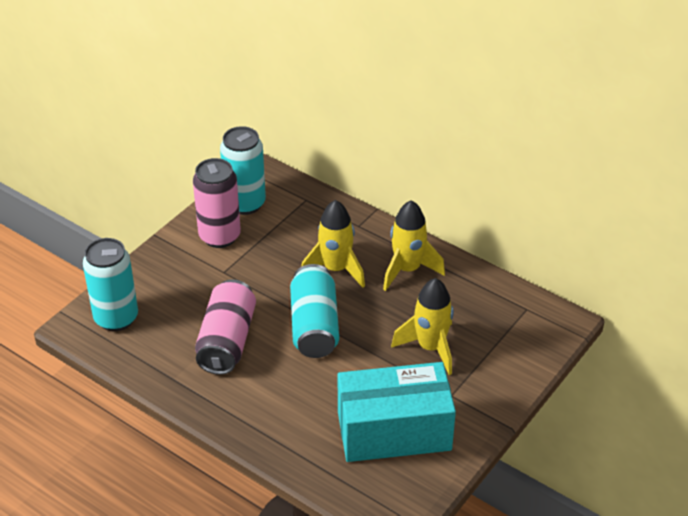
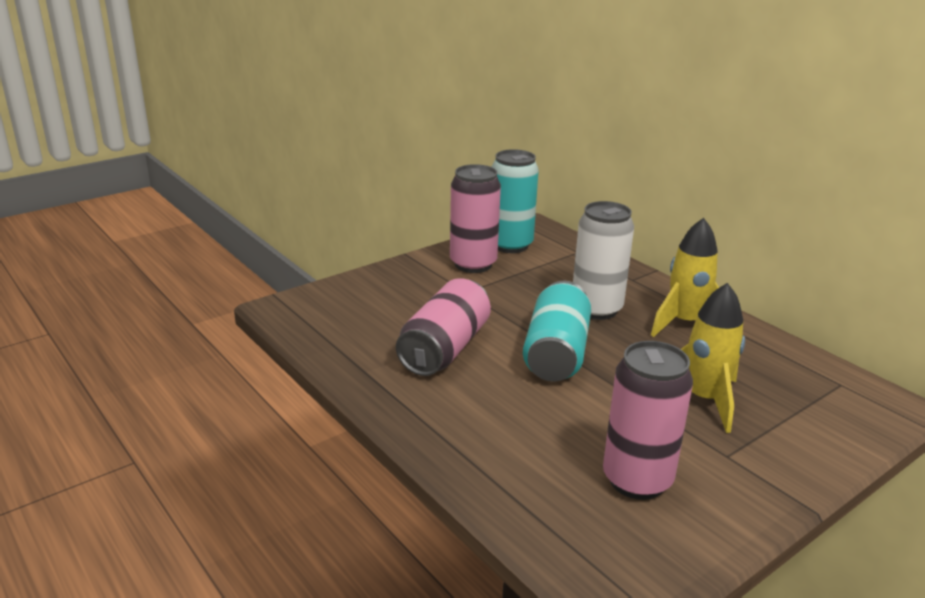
camera: 15 degrees right, 15 degrees down
(116, 318) = (329, 308): turquoise can -> none
(335, 269) = (596, 309): yellow rocket -> white can
(394, 431) = (637, 480): turquoise box -> pink can

